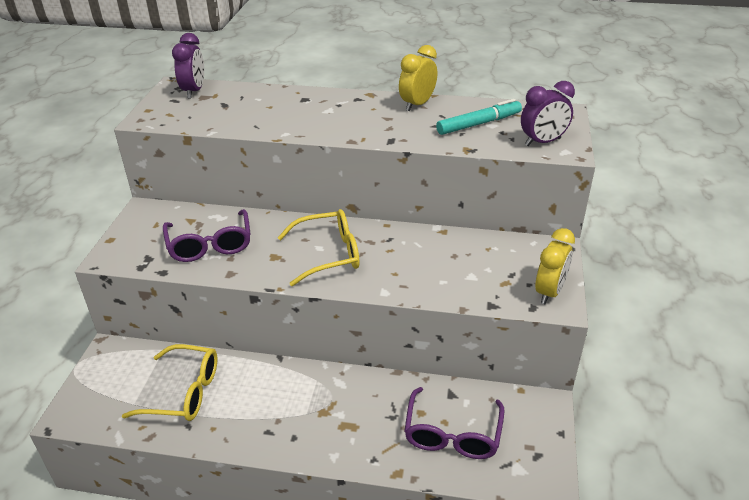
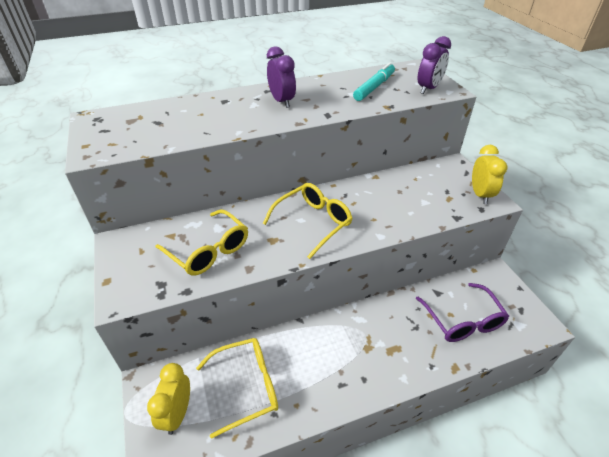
camera: 30 degrees left, 5 degrees up
(194, 91) = (116, 118): purple clock -> purple clock (282, 101)
(210, 245) = (209, 251): purple glasses -> yellow glasses
(417, 104) = (316, 84): yellow clock -> yellow clock (177, 413)

